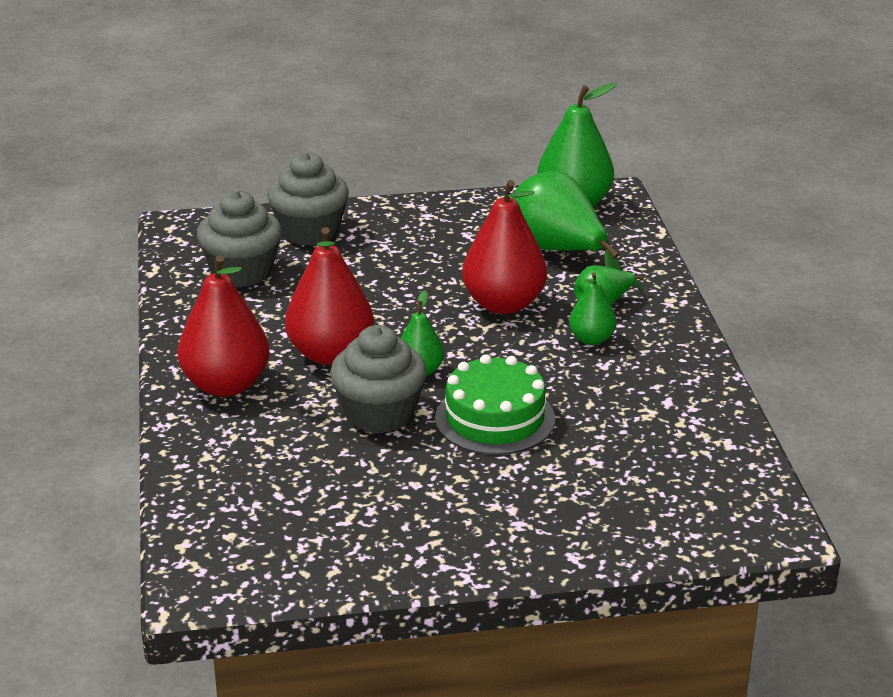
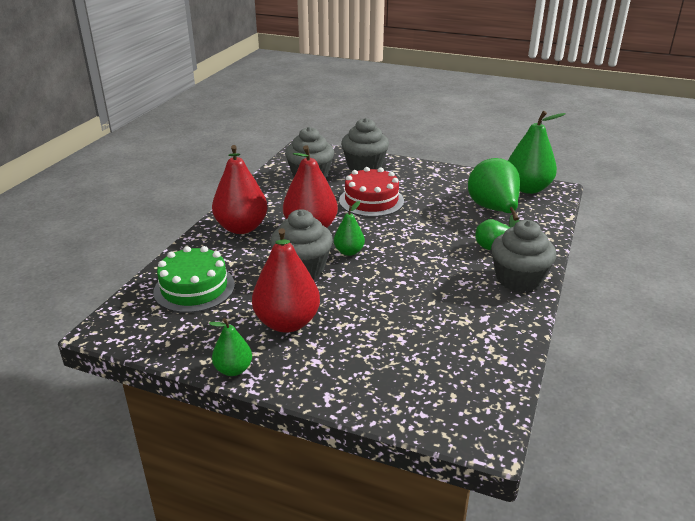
camera: 30 degrees right, 0 degrees up
(375, 285) = (371, 200): none -> red cake
(495, 419) = (365, 292): green cake -> green cake (194, 288)
(503, 304) = (433, 230): red pear -> red pear (287, 323)
(591, 339) = (468, 265): green pear -> green pear (233, 369)
(667, 339) = (518, 279): none -> grey cupcake

